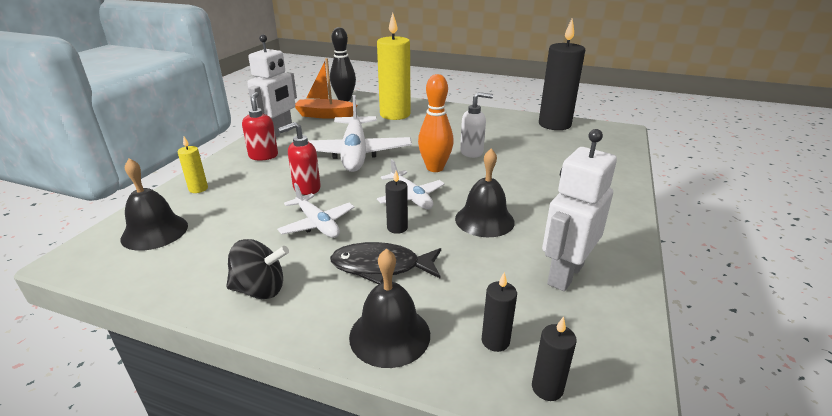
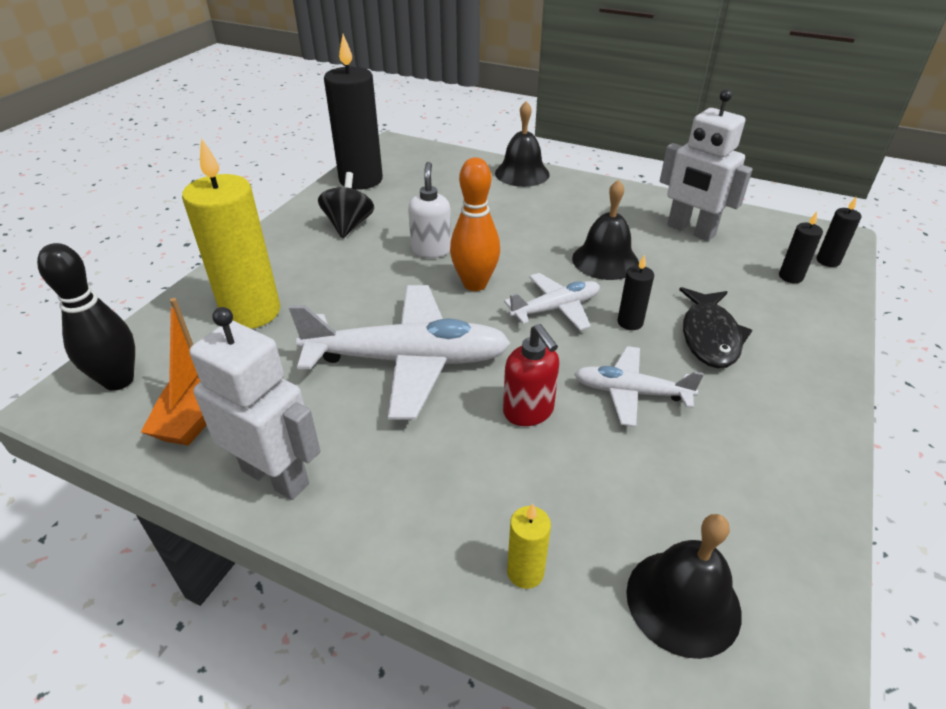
camera: 85 degrees left, 10 degrees up
(260, 289) = (781, 433): black spinning top -> black spinning top (349, 225)
(263, 156) = (390, 487): red soap dispenser -> none
(317, 224) = (630, 392): white plane -> white plane turned 135 degrees counterclockwise
(390, 335) = (809, 333): black bell -> black bell (522, 173)

